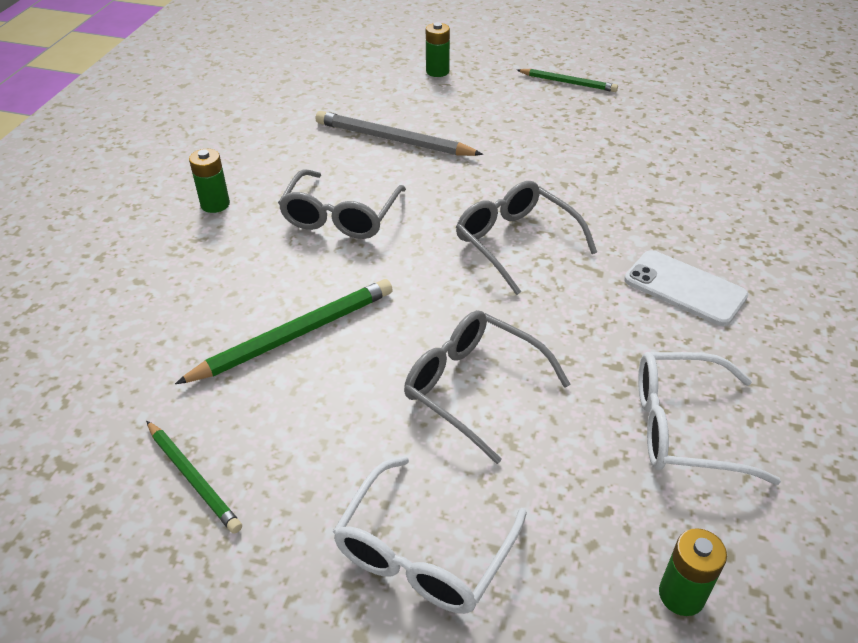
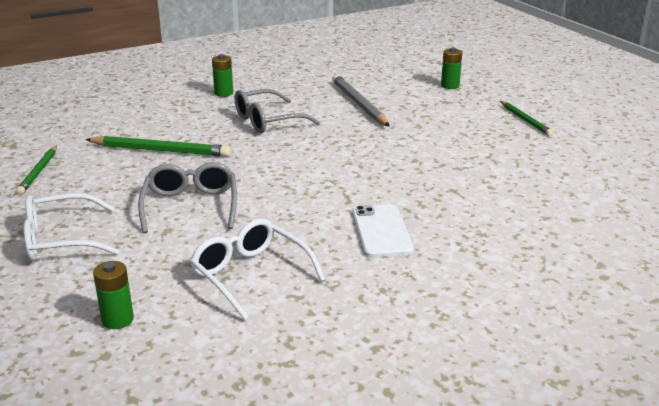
camera: 45 degrees right, 15 degrees down
(516, 242) = (330, 169): grey glasses -> none

